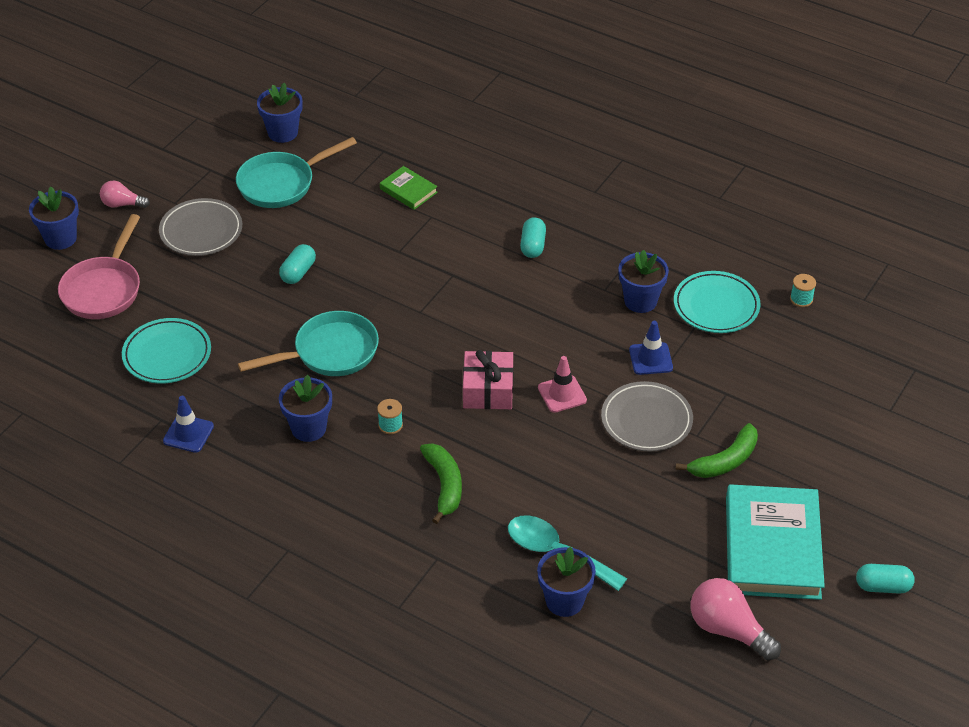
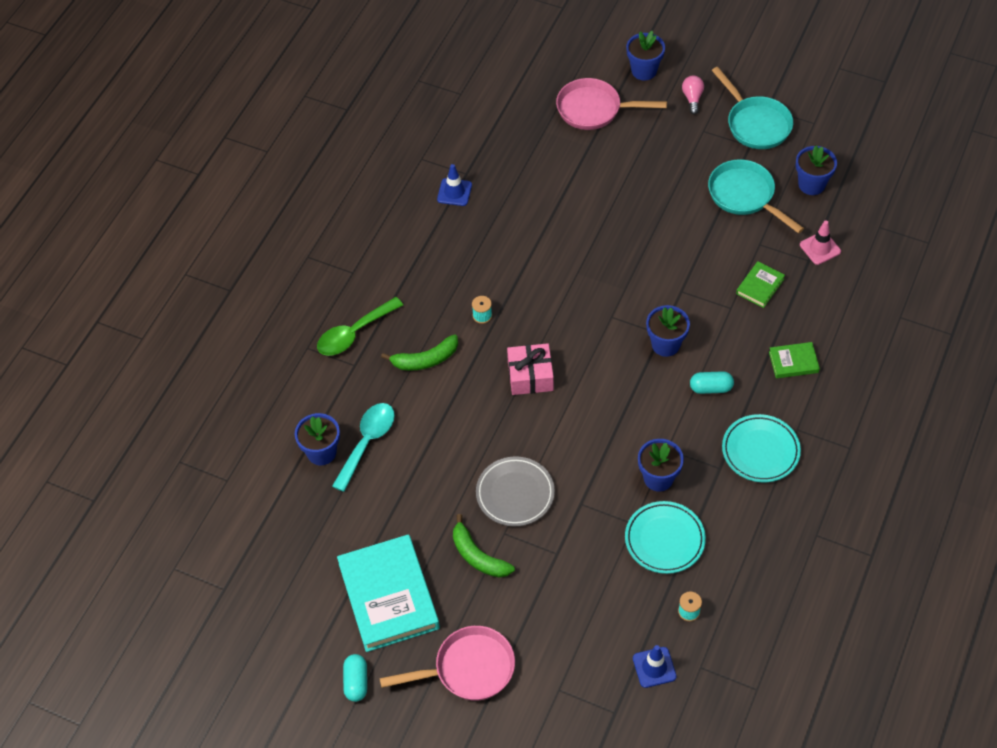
camera: 85 degrees right, 10 degrees up
(167, 355) = (532, 163): turquoise plate -> turquoise plate (760, 451)
(201, 231) = (673, 155): grey plate -> none
(298, 272) = (639, 227): turquoise capsule -> none
(308, 428) = (471, 264): blue flower pot -> blue flower pot (665, 344)
(330, 352) = (553, 263): turquoise pan -> turquoise pan (755, 124)
(387, 555) = (354, 333): none -> green spoon
(512, 181) = (793, 362): none -> green book
(562, 394) = (535, 429): pink traffic cone -> pink traffic cone (820, 248)
(650, 359) = (588, 491): blue traffic cone -> blue traffic cone (654, 667)
(728, 630) = (303, 567): pink light bulb -> none
(772, 547) = (388, 596): turquoise book -> turquoise book turned 75 degrees clockwise
(866, 483) = (468, 669): none -> pink pan

